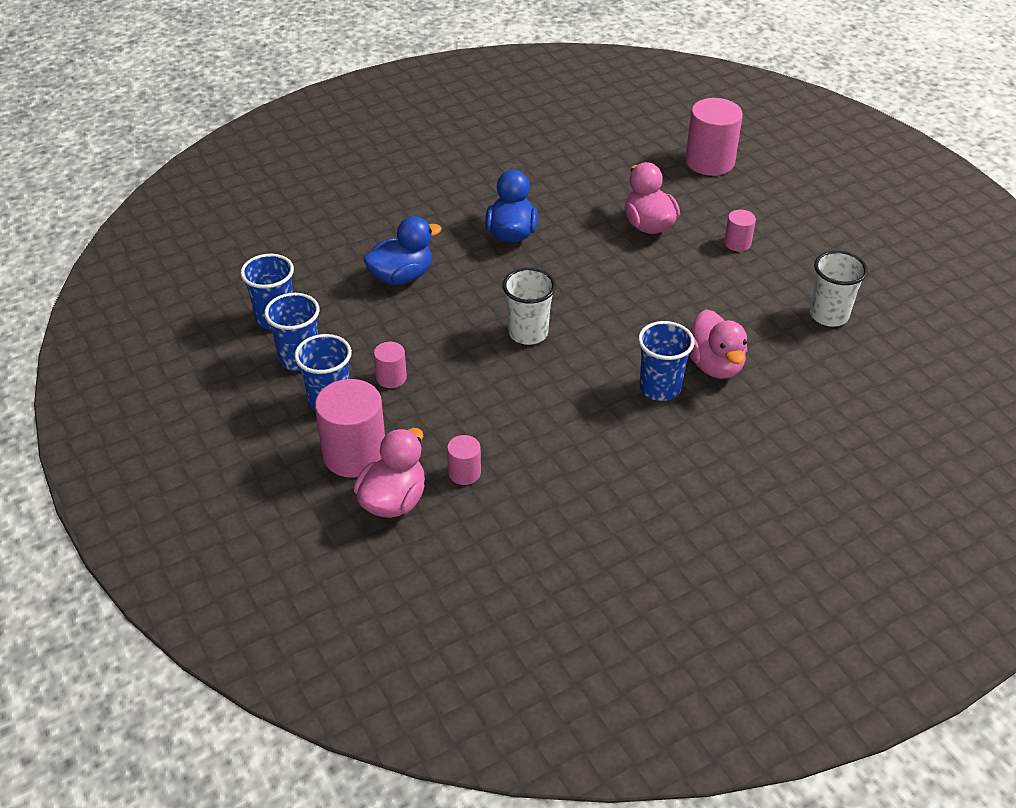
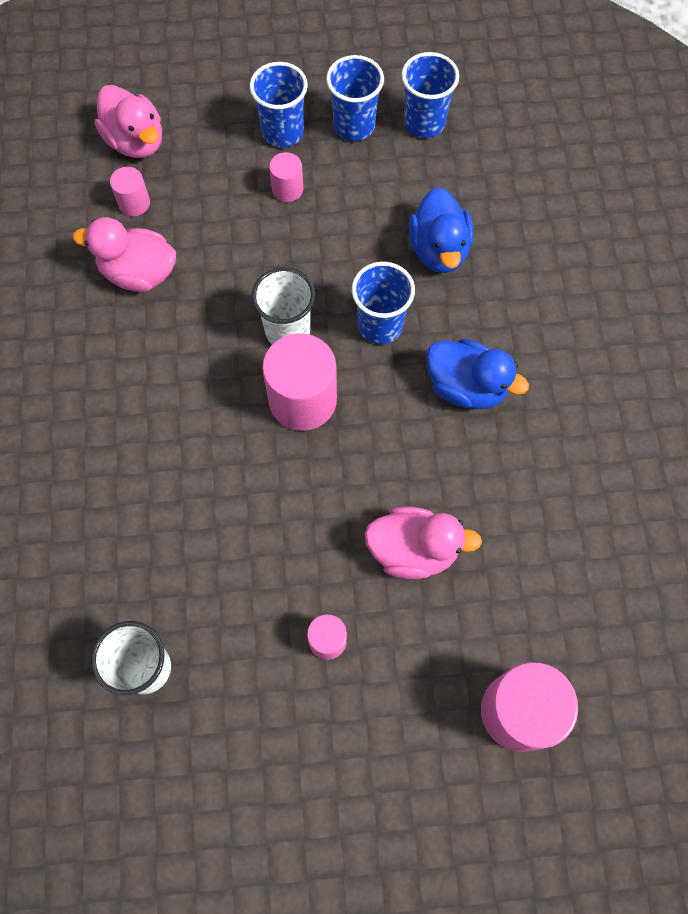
camera: 115 degrees right, 25 degrees up
(354, 454) = (206, 131): pink cylinder -> pink cylinder (302, 400)
(660, 388) = (140, 416): blue cup -> blue cup (380, 325)
(714, 365) = (140, 489): pink duck -> pink duck (139, 273)

